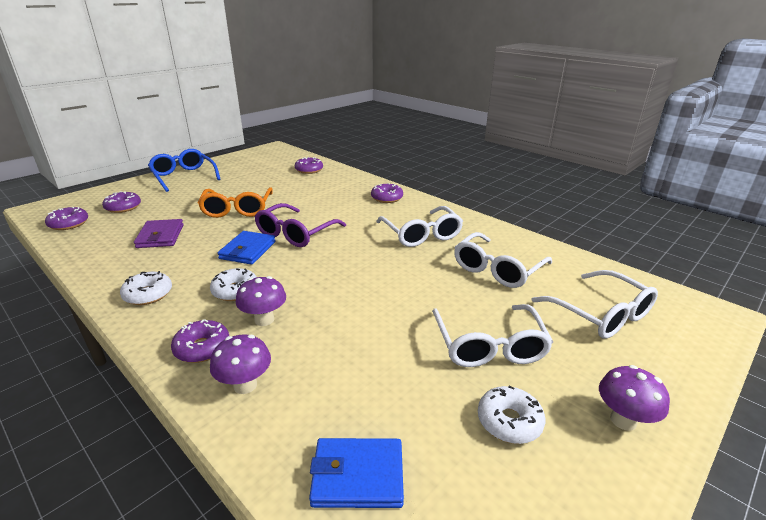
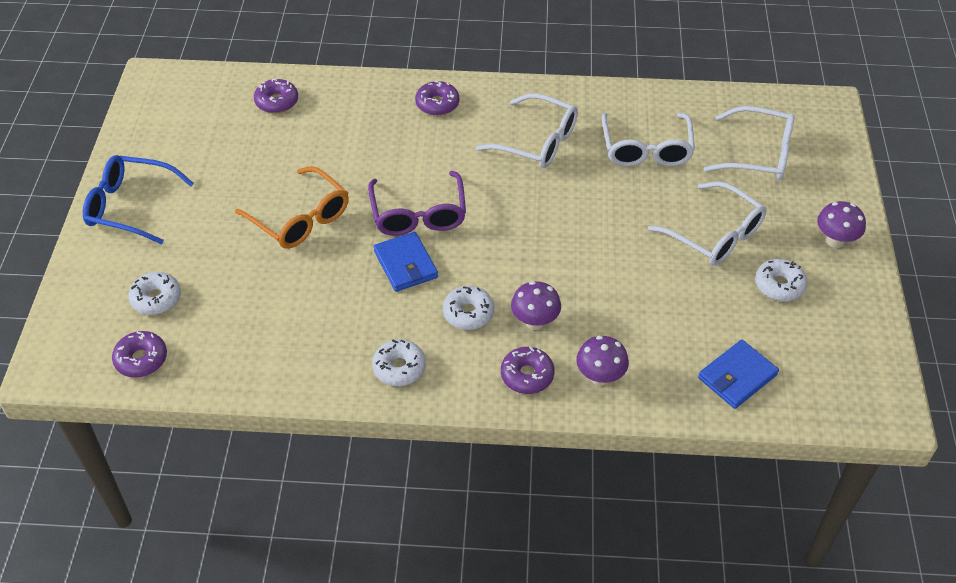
camera: 40 degrees left, 20 degrees up
(123, 207) = (156, 298): purple donut -> white donut
(160, 236) = (284, 305): purple wallet -> none

